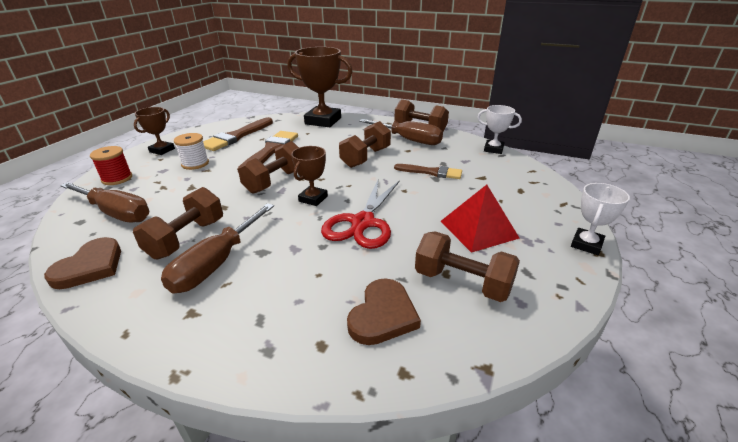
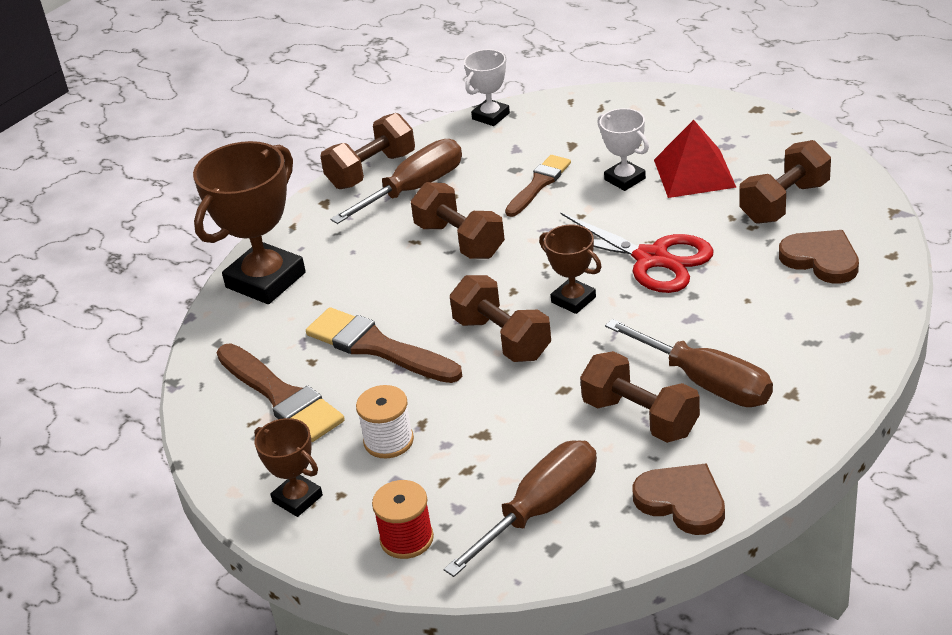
camera: 70 degrees left, 5 degrees up
(586, 244) = (743, 111): white trophy -> white trophy (624, 179)

